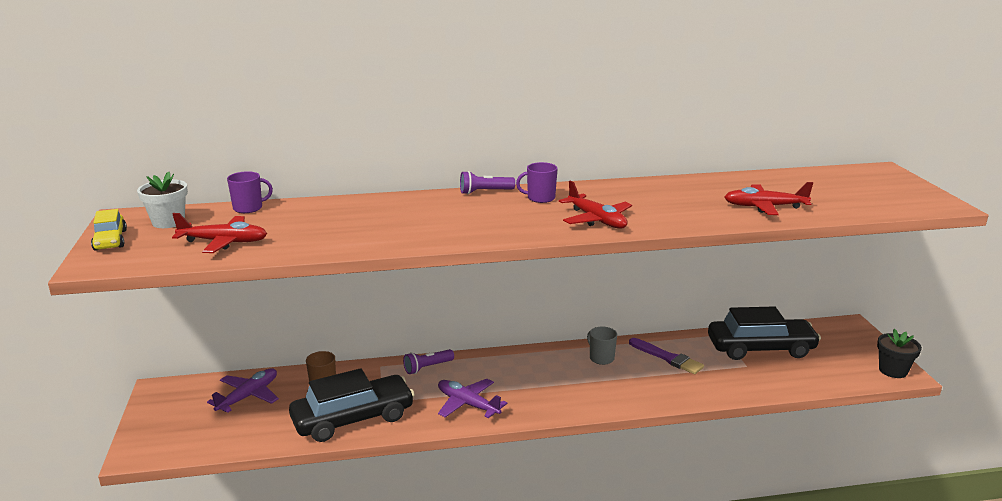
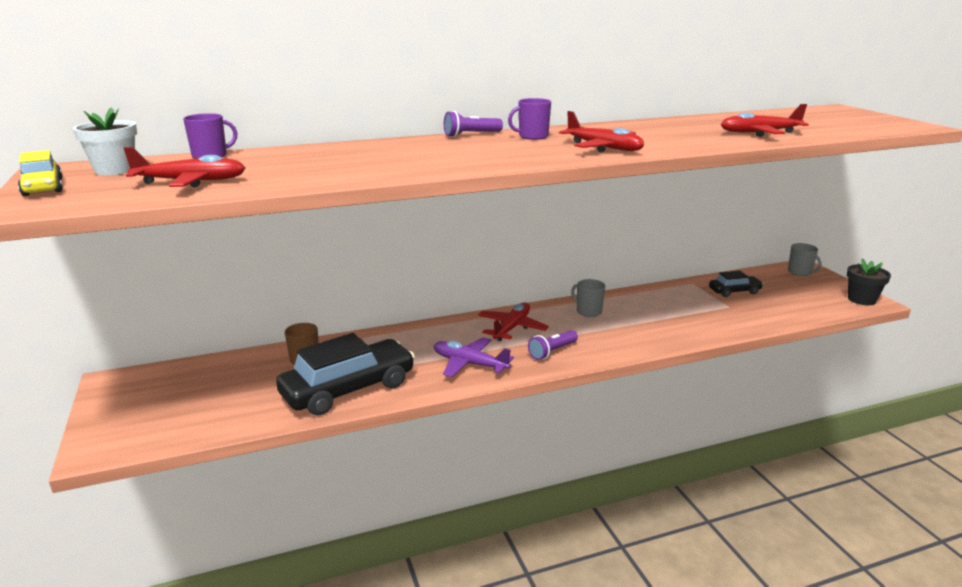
camera: 10 degrees left, 0 degrees up
(248, 396) = (221, 378): purple plane -> none
(427, 367) = (414, 334): purple flashlight -> purple flashlight (552, 352)
(520, 369) = (511, 328): none -> red plane
(667, 358) = (652, 306): purple brush -> none
(760, 348) = (734, 291): black car -> black car, size x0.50
(843, 331) = (800, 272): none -> grey mug

